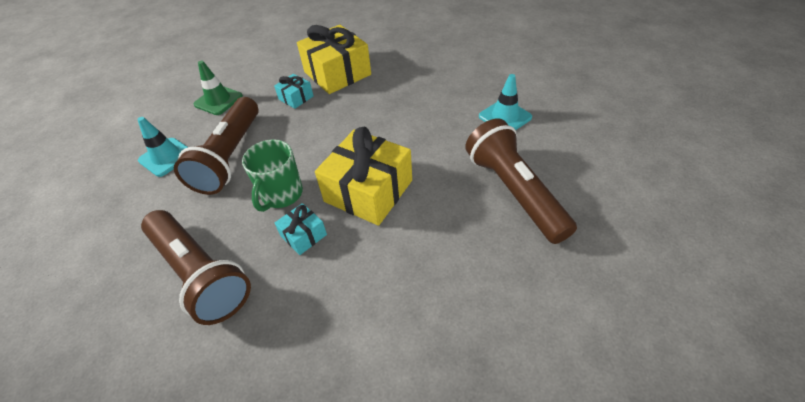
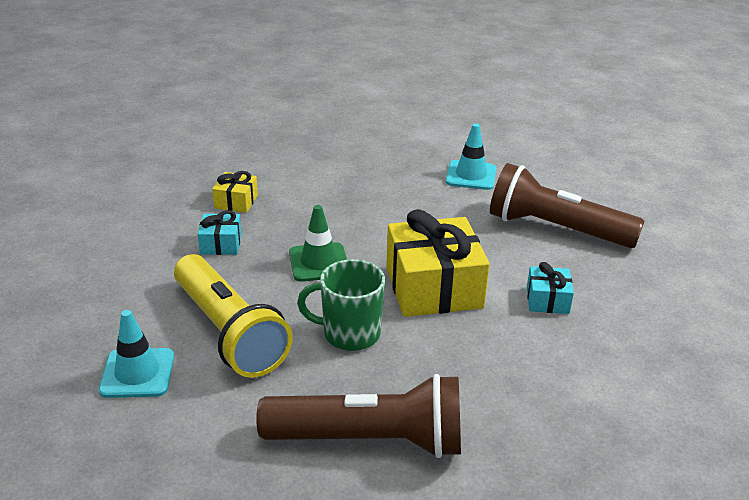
camera: 45 degrees left, 15 degrees down
(218, 100) = (112, 288): green traffic cone -> green traffic cone (319, 262)
(230, 157) = (229, 332): brown flashlight -> yellow flashlight
(281, 195) = (349, 334): green mug -> green mug turned 120 degrees clockwise
(303, 235) = (426, 352): turquoise gift -> turquoise gift (547, 300)
(337, 73) = (236, 202): yellow gift -> yellow gift, size x0.48

